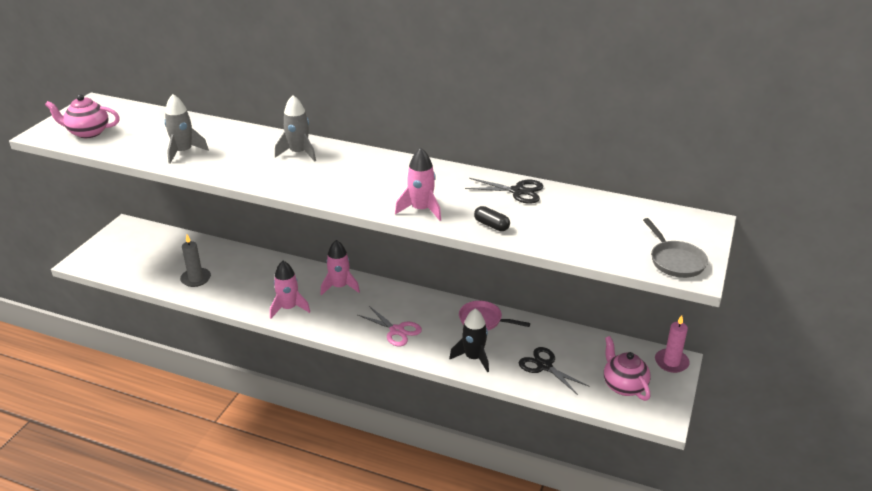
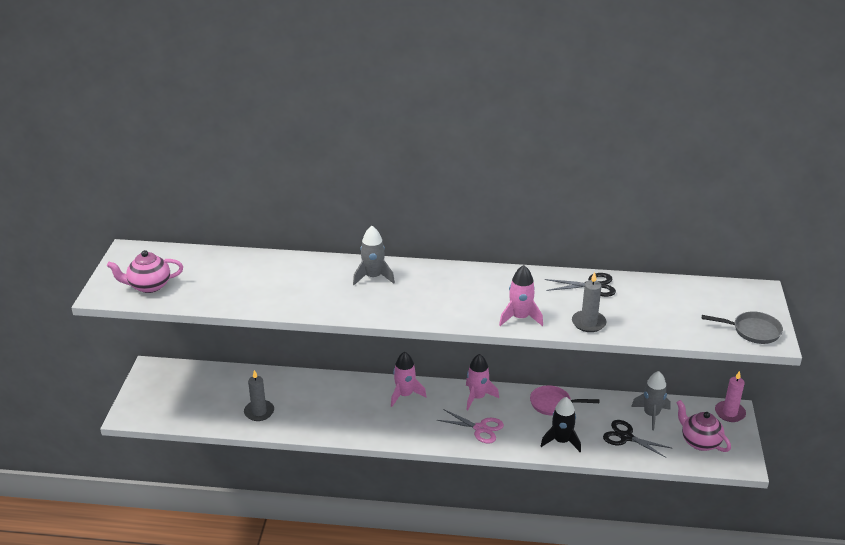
camera: 15 degrees left, 0 degrees up
(183, 152) = (261, 293): grey rocket -> grey rocket (651, 415)
(289, 308) = (368, 425): pink rocket -> pink rocket (477, 397)
(491, 225) = (588, 323): black capsule -> grey candle
(675, 261) = (752, 331): grey pan -> grey pan turned 45 degrees counterclockwise

